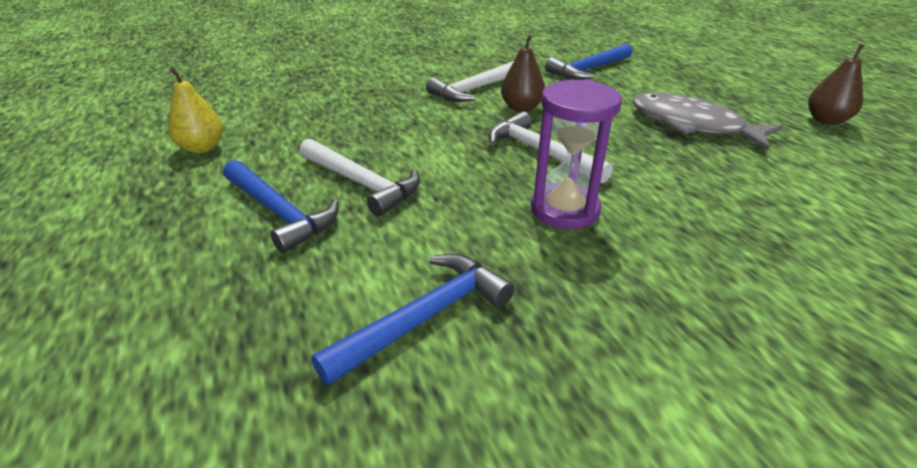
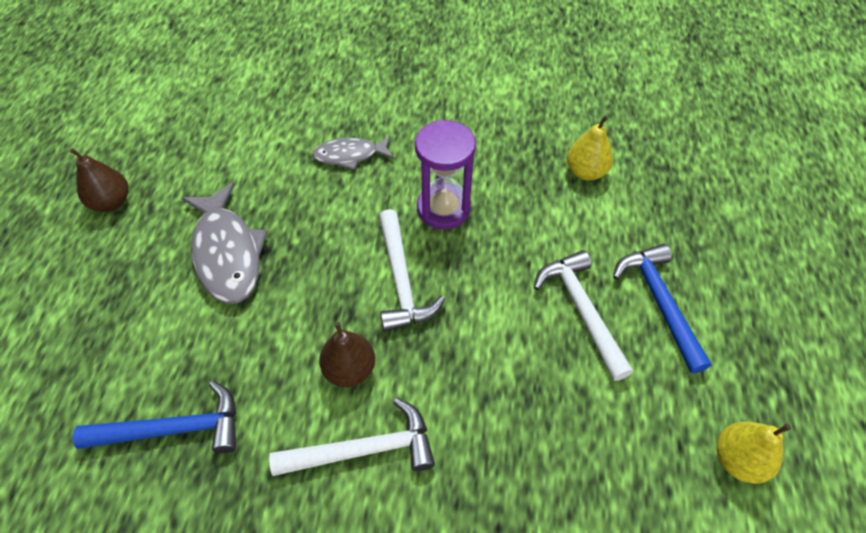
camera: 150 degrees left, 20 degrees up
(424, 317) = (585, 172): blue hammer -> yellow pear
(725, 219) = (350, 155): none -> grey fish

